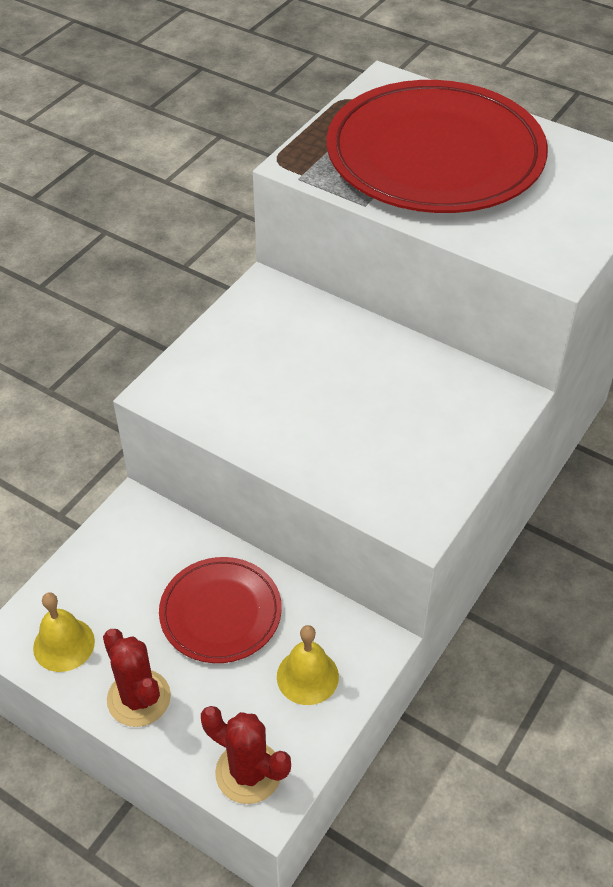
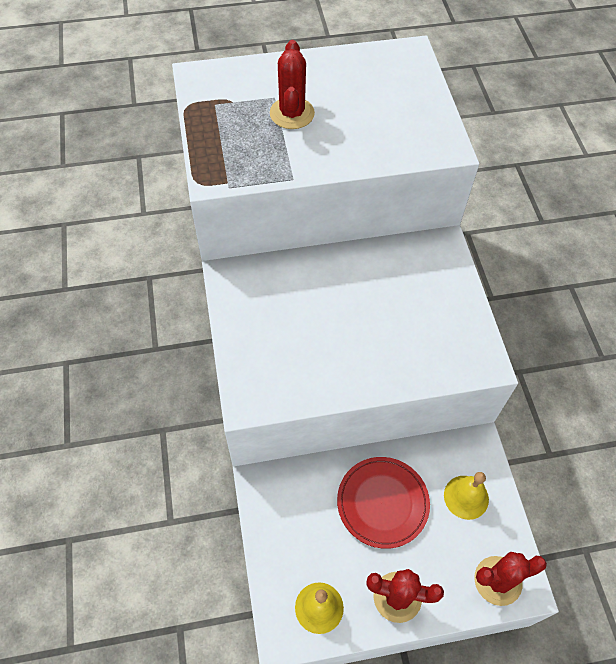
camera: 45 degrees left, 10 degrees up
(435, 155) = (292, 113): red plate -> red cactus

